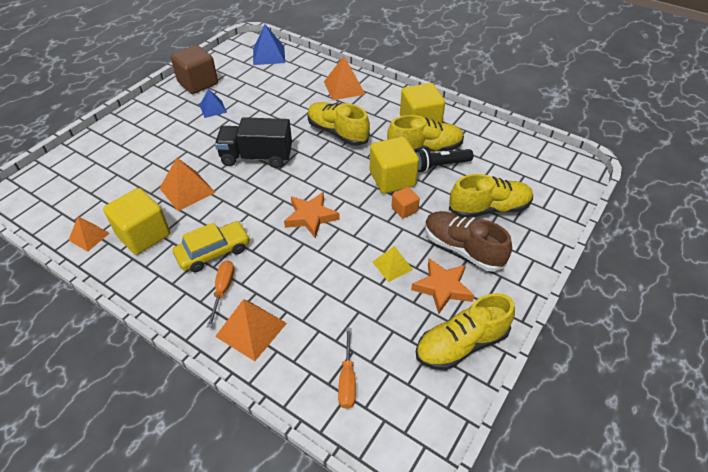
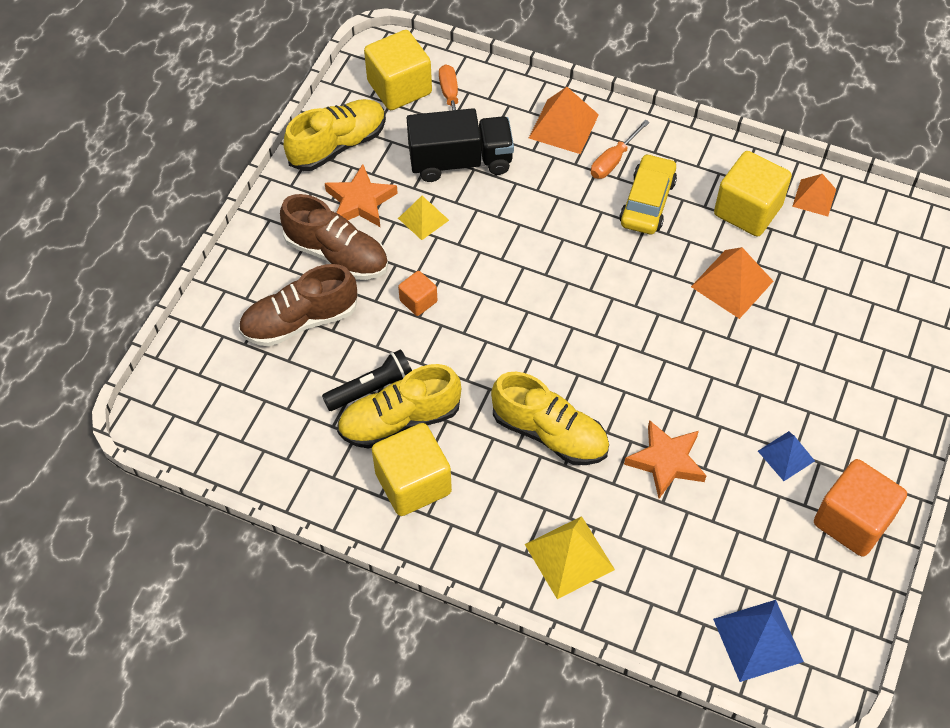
camera: 170 degrees right, 10 degrees up
(198, 83) = (852, 521): brown cube -> orange cube
(214, 252) = (647, 202): yellow car -> yellow car turned 150 degrees clockwise
(223, 290) = (613, 160): orange screwdriver -> orange screwdriver turned 45 degrees clockwise
(256, 157) = (661, 359): black truck -> black truck (460, 161)
(311, 217) = (543, 269): orange star -> orange star (666, 461)
(344, 87) = (569, 557): orange pyramid -> yellow pyramid
(392, 179) = (443, 351): yellow cube -> yellow cube (399, 87)
(489, 209) = (300, 321): yellow shoe -> brown shoe

